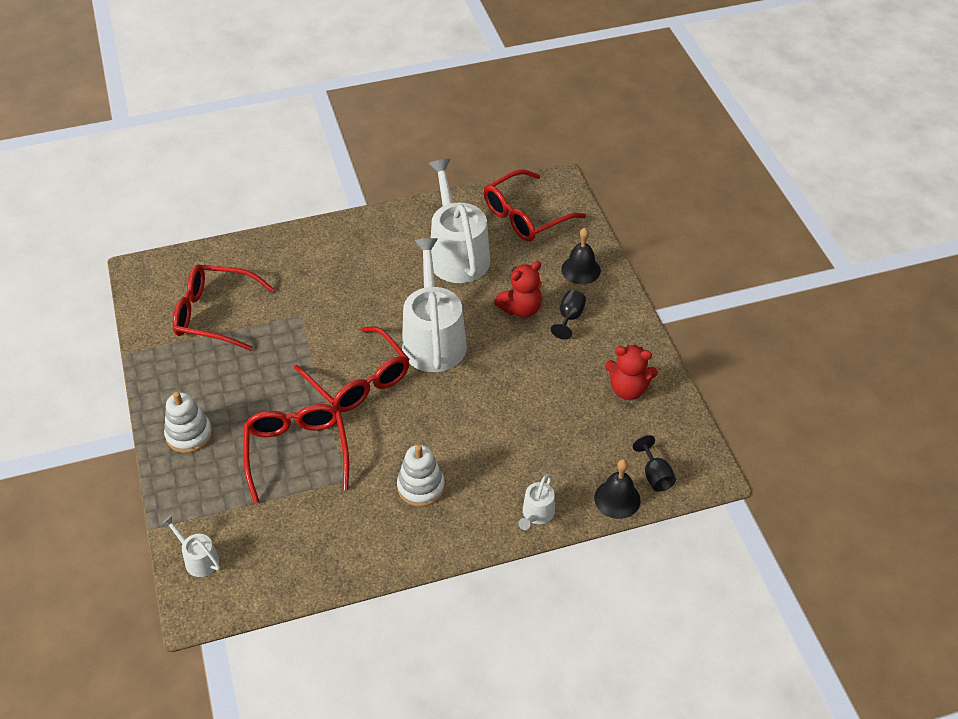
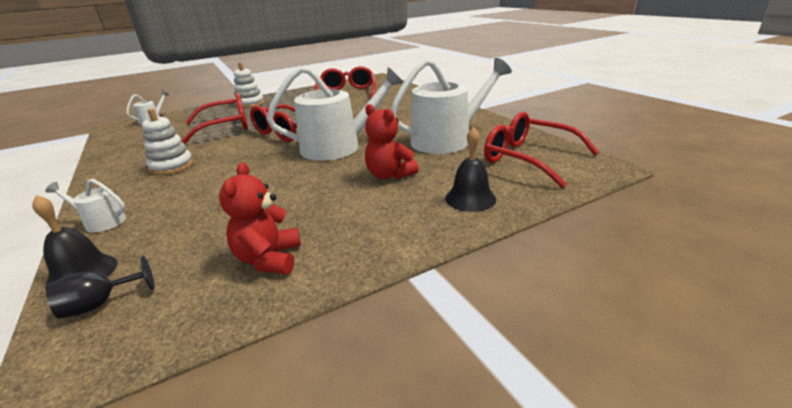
camera: 80 degrees right, 20 degrees down
(569, 318) = (386, 202): black goblet -> none

